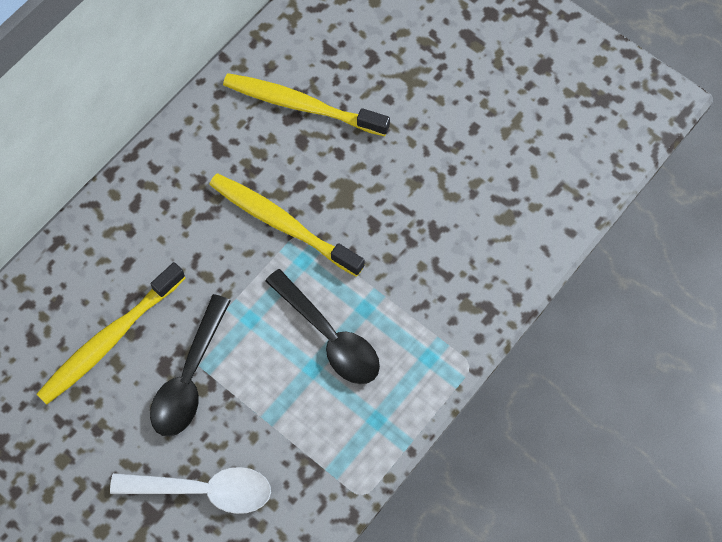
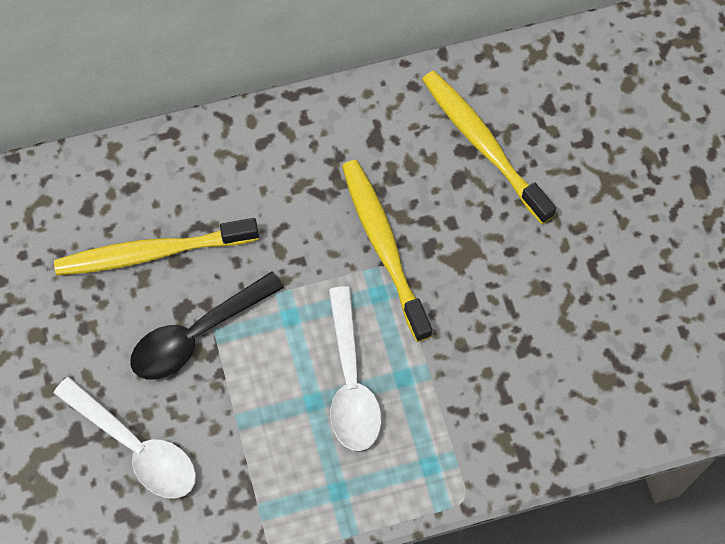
camera: 35 degrees right, 0 degrees up
(330, 337) = (351, 382): black spoon -> white spoon

